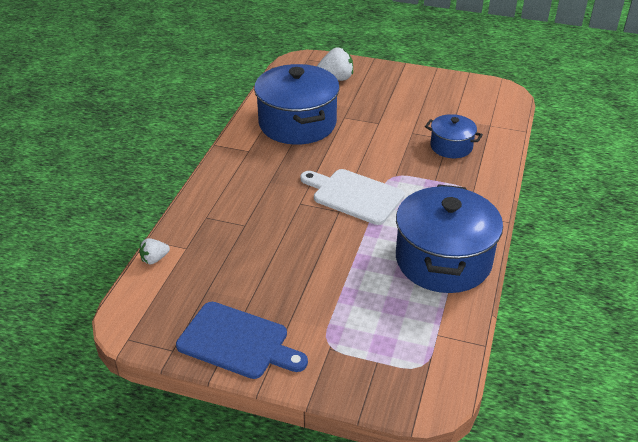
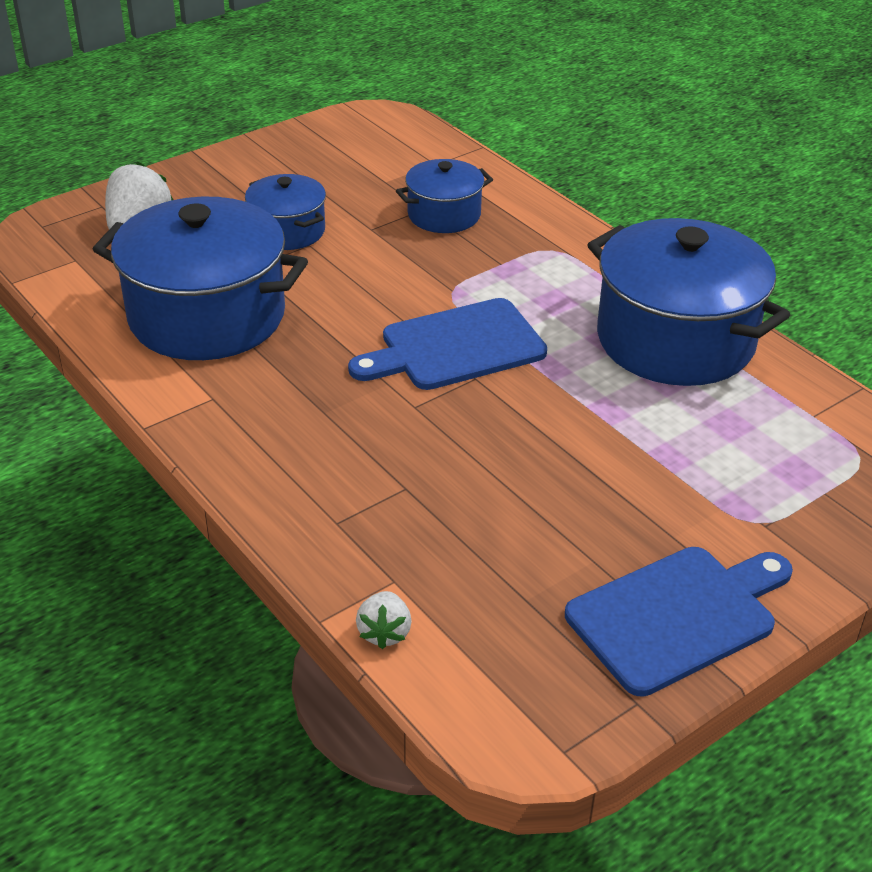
camera: 55 degrees left, 0 degrees up
(354, 195) = (455, 347): white cutting board -> blue cutting board
(380, 113) = (288, 231): none -> blue pot

